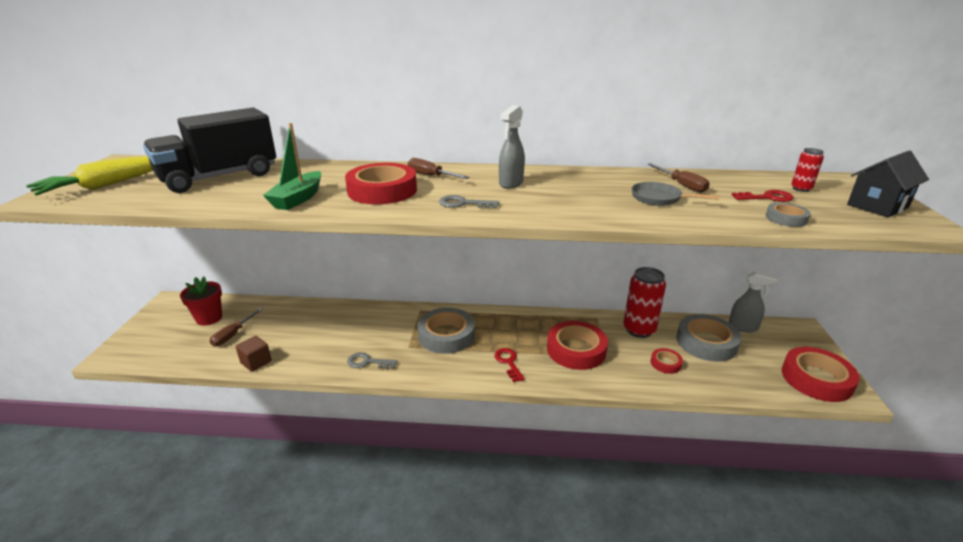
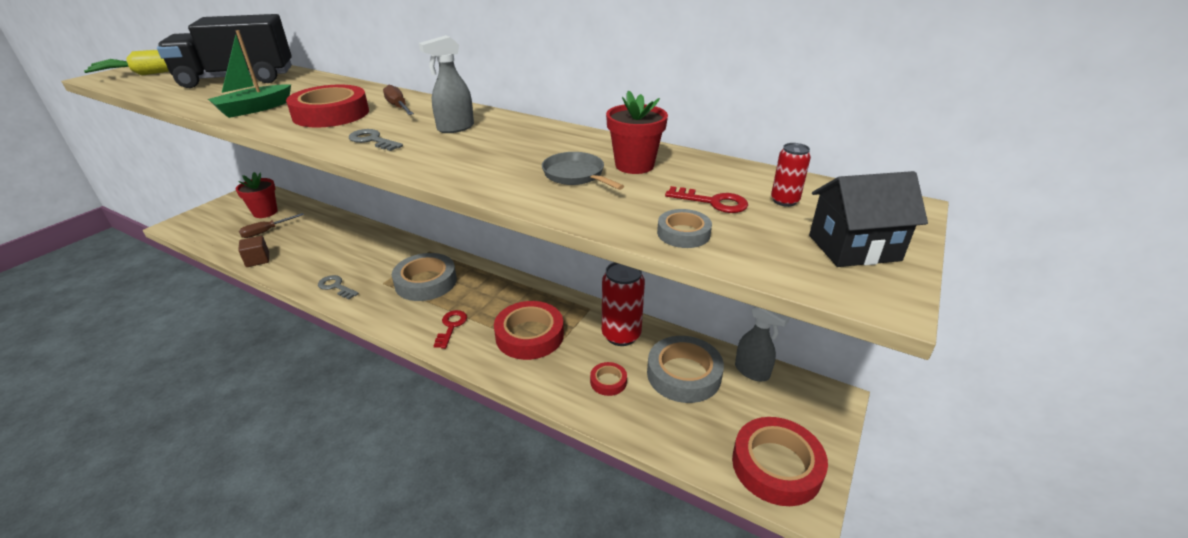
camera: 25 degrees right, 5 degrees up
(682, 185) = (634, 165): brown screwdriver -> red flower pot

